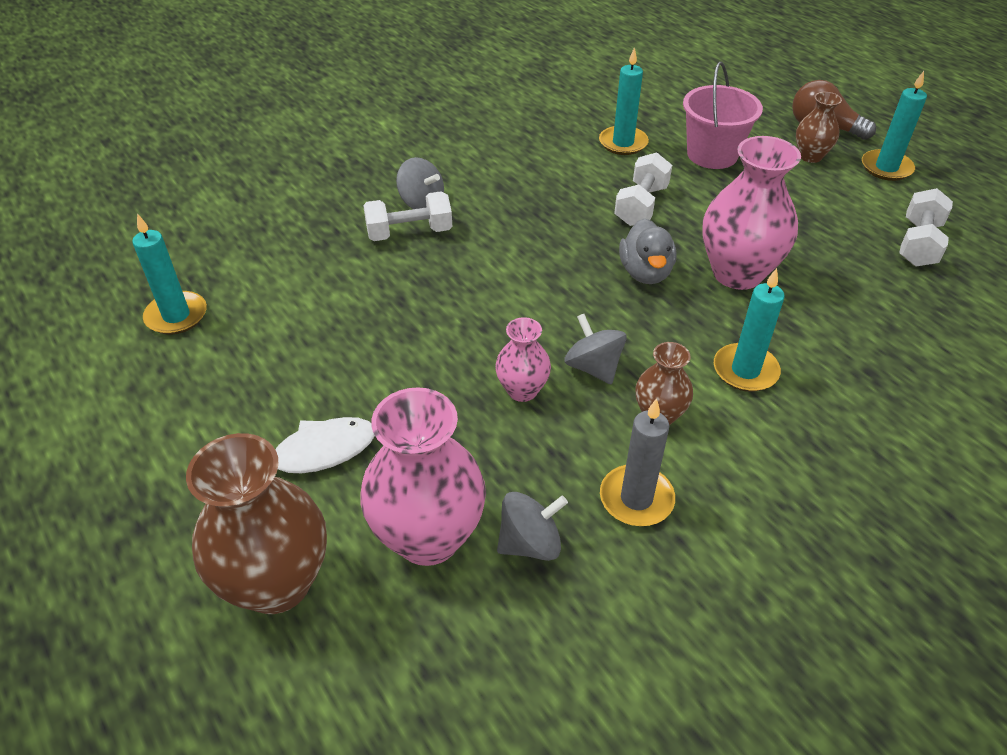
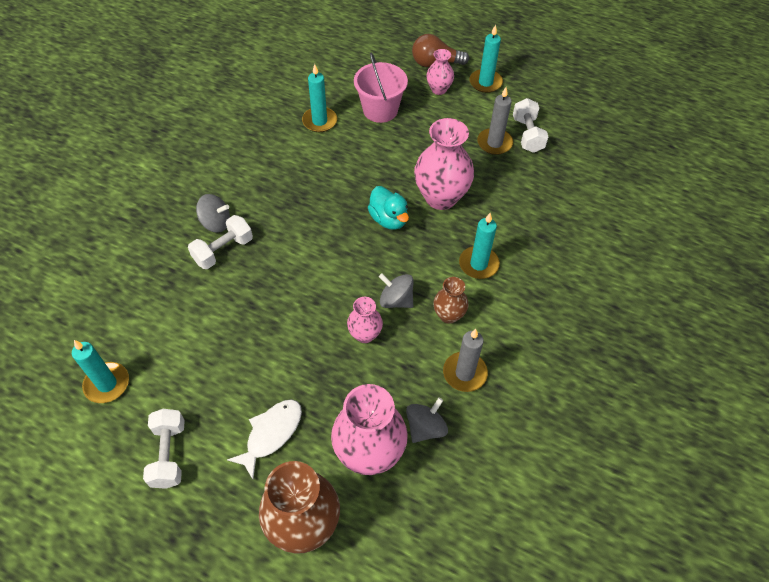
camera: 30 degrees left, 10 degrees up
(641, 205) = (358, 168): white dumbbell -> white dumbbell (169, 454)
(645, 272) = (389, 219): grey duck -> turquoise duck
(810, 156) = (438, 89): brown vase -> pink vase
(859, 238) = (494, 143): none -> grey candle

